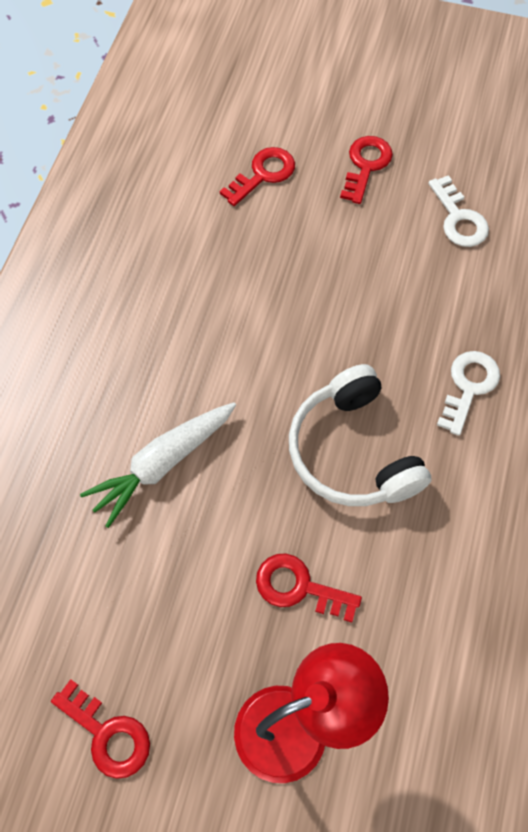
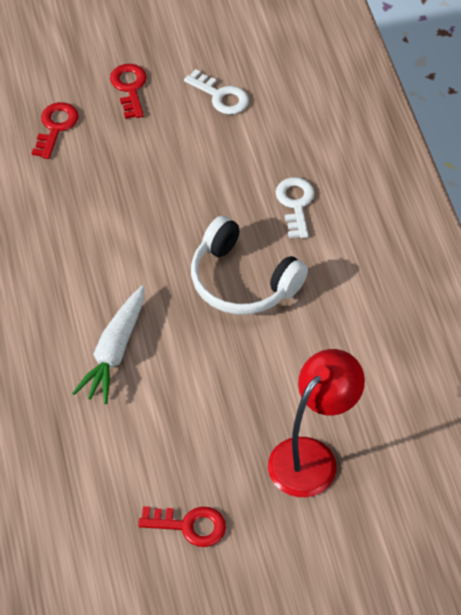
camera: 30 degrees left, 10 degrees down
(299, 587) = (259, 379): red key -> none

